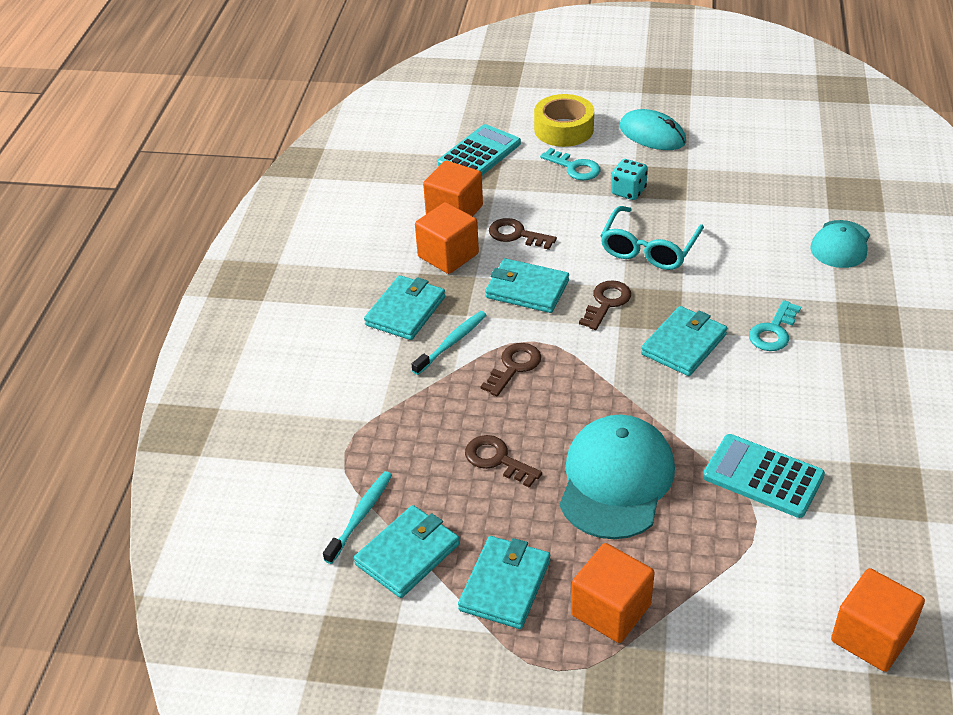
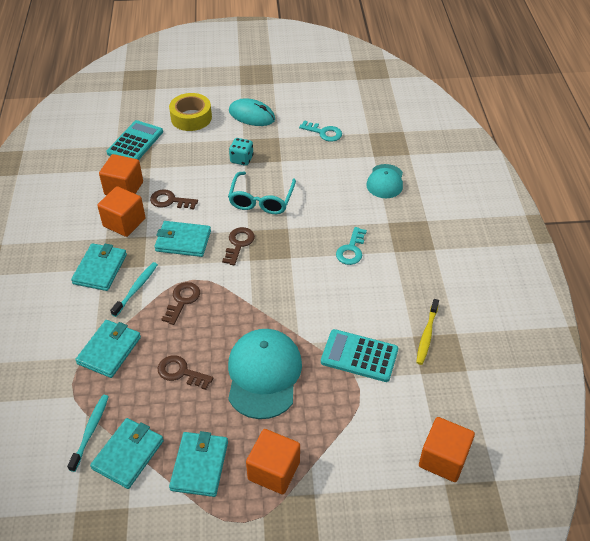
camera: 15 degrees left, 5 degrees up
(574, 168) = (203, 146): turquoise key -> turquoise key (324, 133)
(684, 344) = (294, 267): turquoise wallet -> turquoise wallet (109, 350)
(872, 463) = (426, 335): none -> yellow toothbrush

